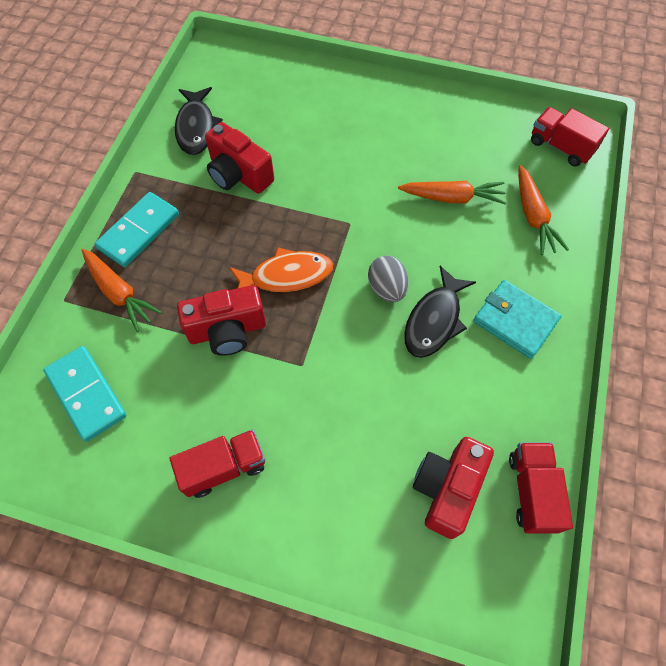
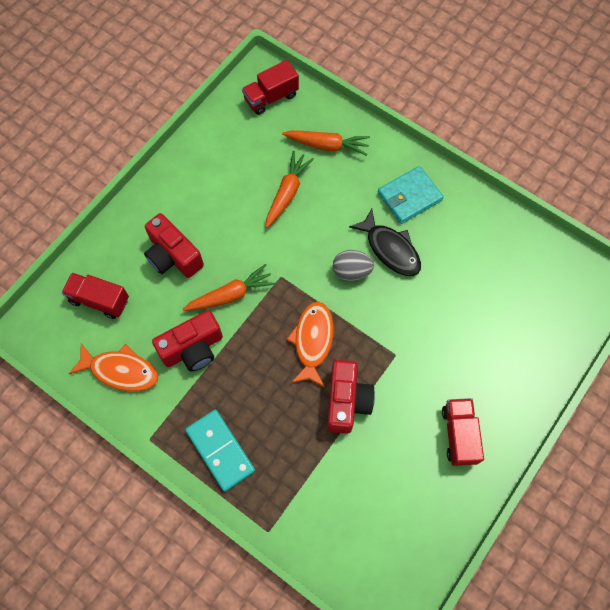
camera: 70 degrees left, 5 degrees up
(87, 394) = (366, 527): turquoise domino -> none
(119, 293) = (279, 481): orange carrot -> orange carrot (231, 295)
(196, 127) = (120, 370): black fish -> orange fish
(447, 489) = (517, 291): red camera -> red camera (173, 256)
(532, 491) = (532, 241): red truck -> red truck (99, 300)

